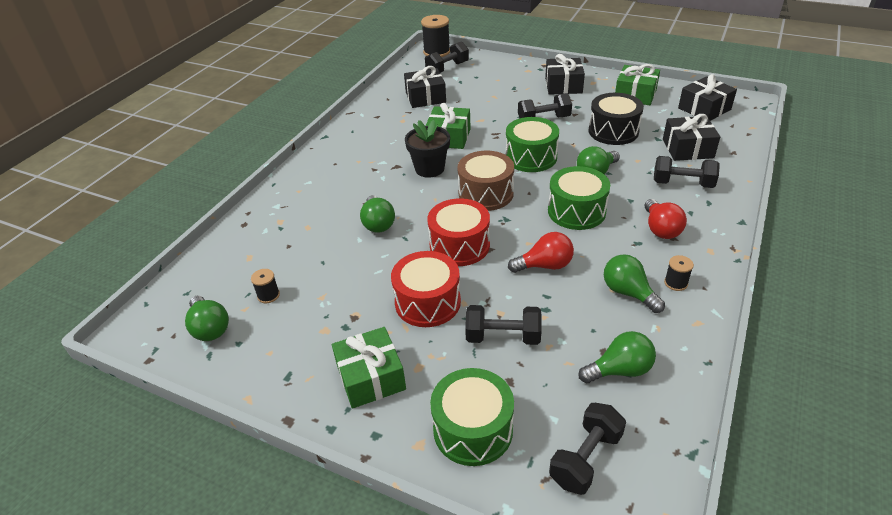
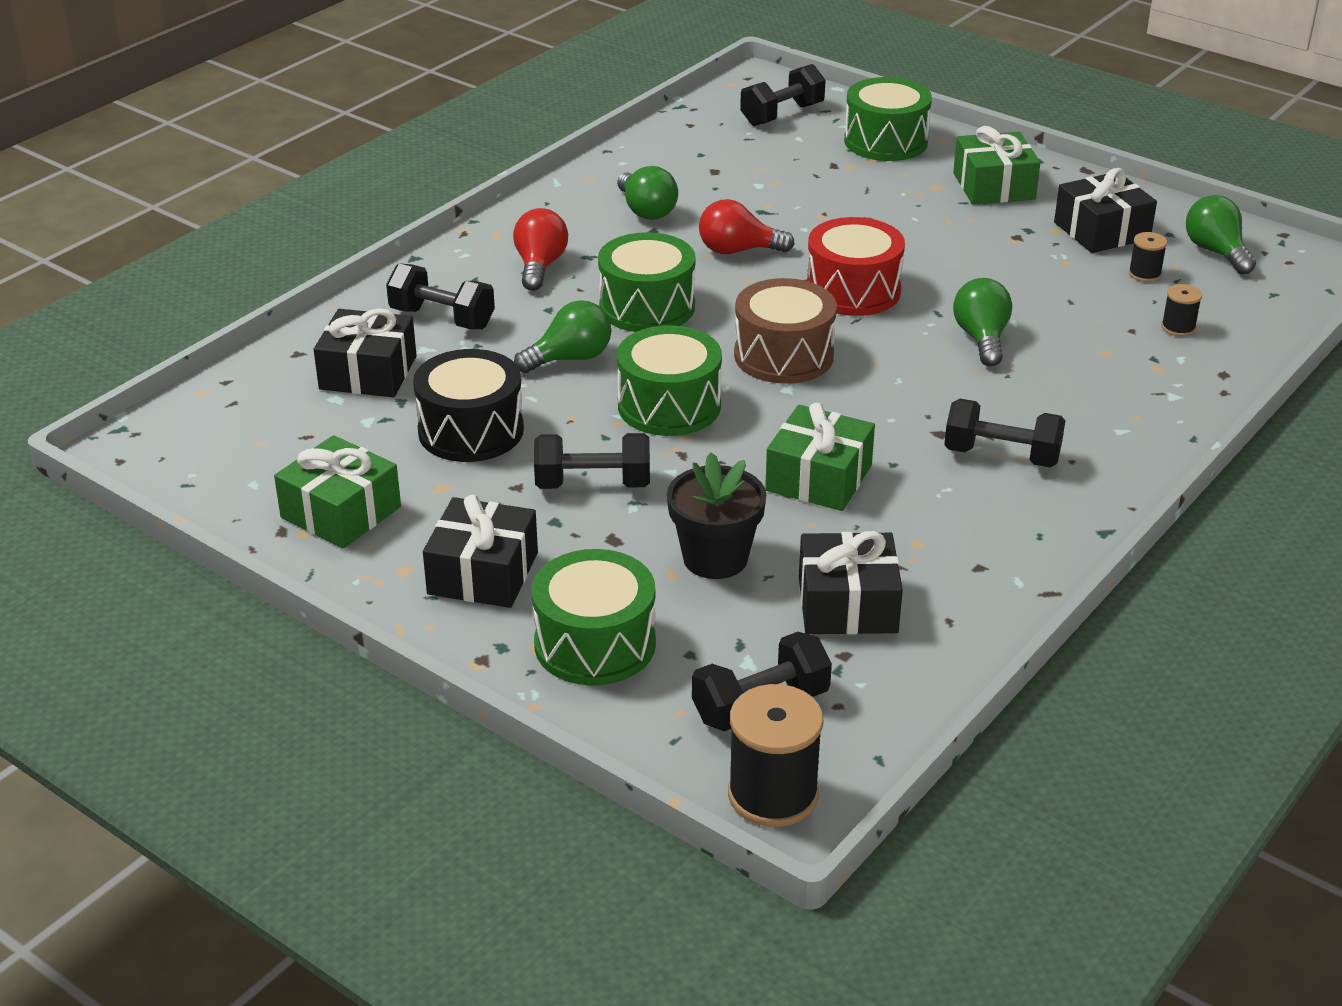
camera: 170 degrees left, 5 degrees down
(427, 302) = (915, 237): red drum -> none
(429, 169) = (875, 416): black flower pot -> black flower pot (715, 558)
(503, 337) = (827, 196): black dumbbell -> black dumbbell (1001, 456)
(509, 74) = (595, 644): none -> green drum
(619, 370) = (708, 157): green light bulb -> none
(676, 283) = (577, 211): black spool -> black spool (1178, 327)
(704, 109) = (239, 448): black gift -> black gift (1101, 231)

